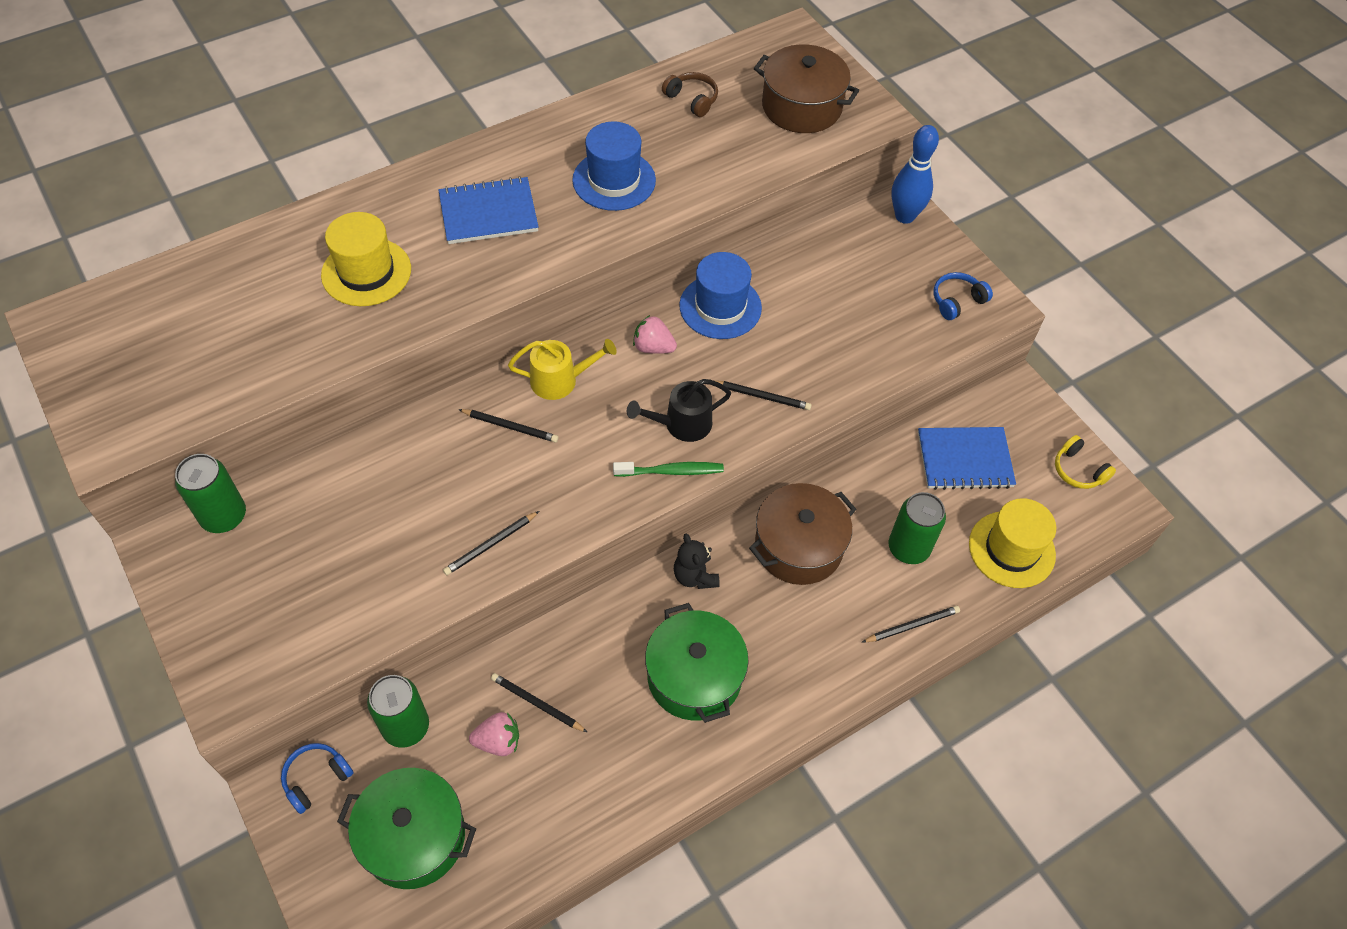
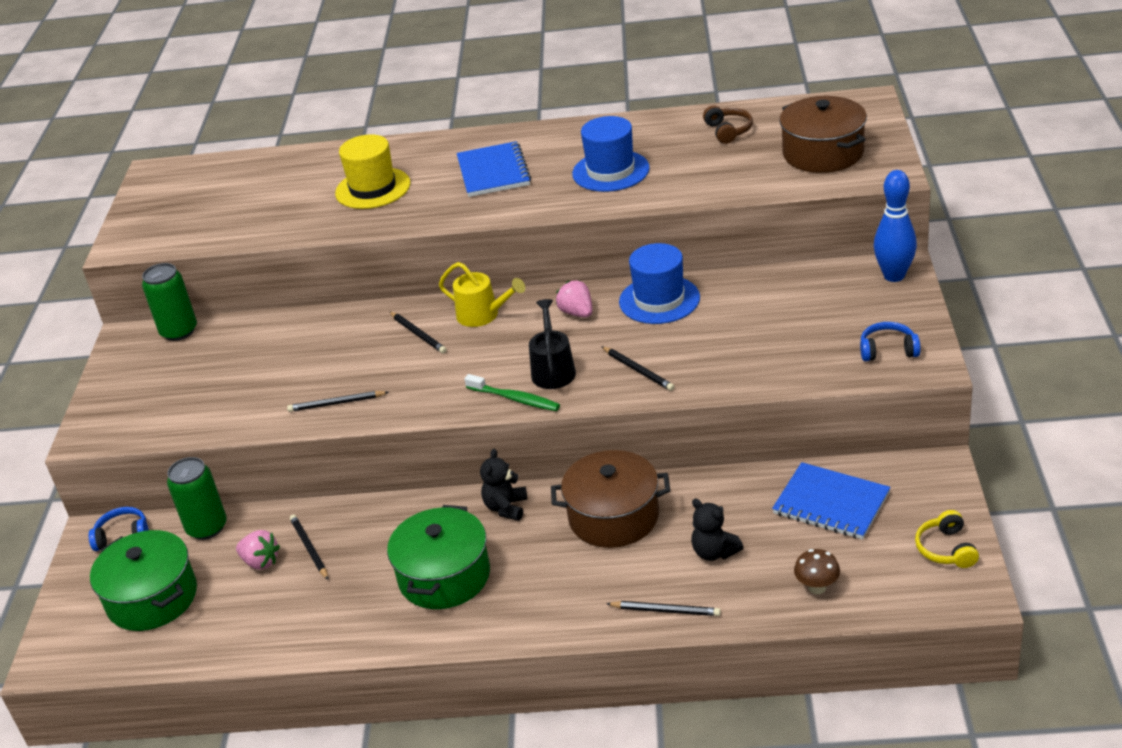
camera: 40 degrees right, 20 degrees down
(488, 213) = (493, 172): blue notebook -> blue notebook turned 60 degrees clockwise
(682, 424) = (553, 370): black watering can -> black watering can turned 75 degrees clockwise
(908, 548) = (714, 552): green can -> black teddy bear
(1011, 549) = (817, 587): yellow hat -> brown mushroom

